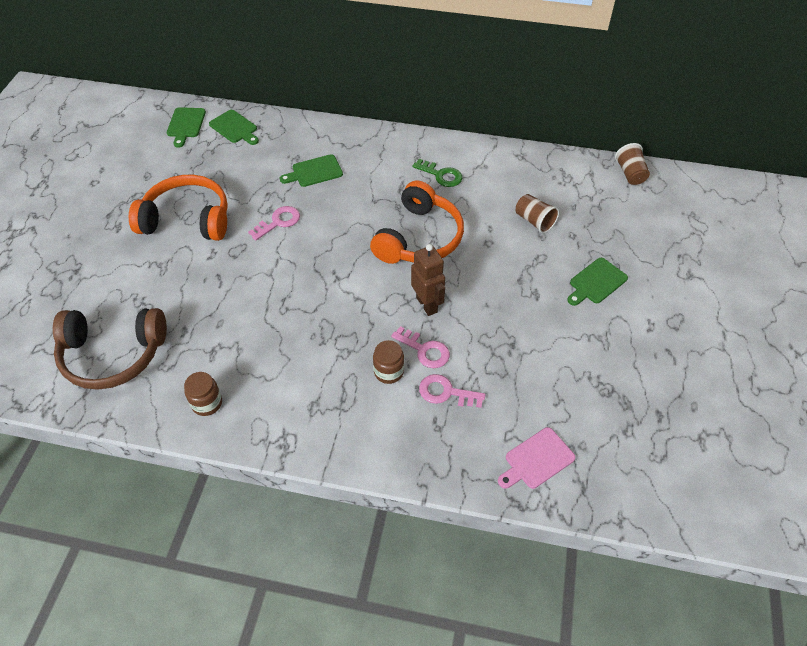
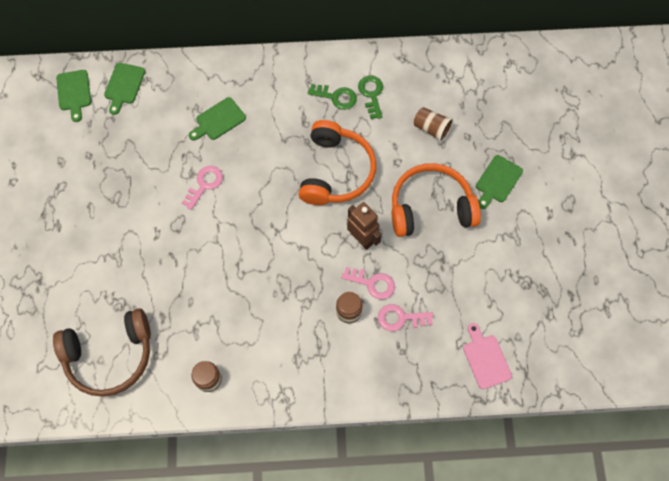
camera: 15 degrees left, 15 degrees up
(187, 219) = (119, 202): orange headphones -> orange headphones (430, 207)
(235, 128) = (124, 86): green cutting board -> green cutting board turned 75 degrees clockwise
(479, 179) = (371, 94): none -> green key
(536, 460) = (485, 359): pink cutting board -> pink cutting board turned 120 degrees clockwise
(630, 174) = (503, 56): brown cup -> none

